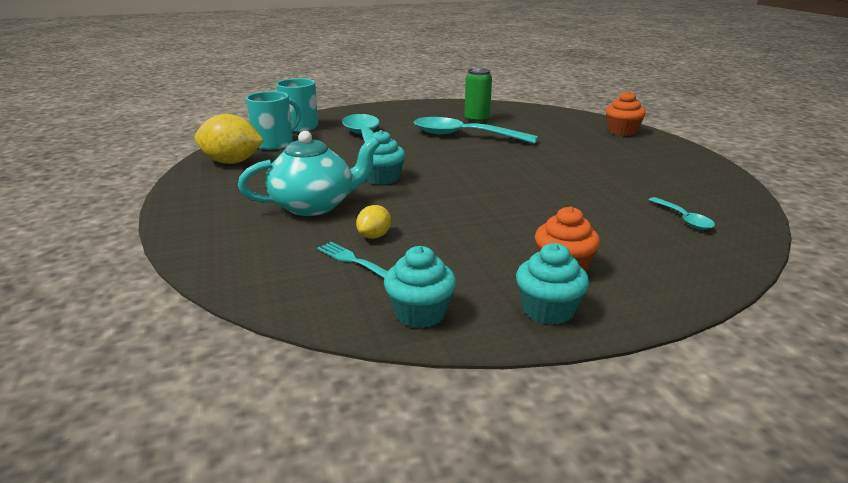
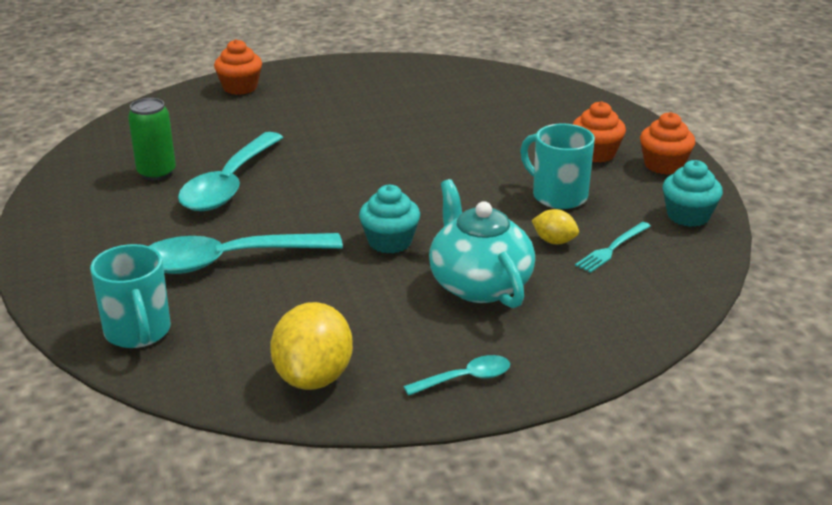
camera: 90 degrees left, 5 degrees up
(274, 143) = (225, 346): turquoise mug -> turquoise mug (558, 196)
(548, 310) = (664, 165): turquoise cupcake -> orange cupcake
(683, 219) = (492, 95): turquoise spoon -> turquoise spoon (465, 378)

